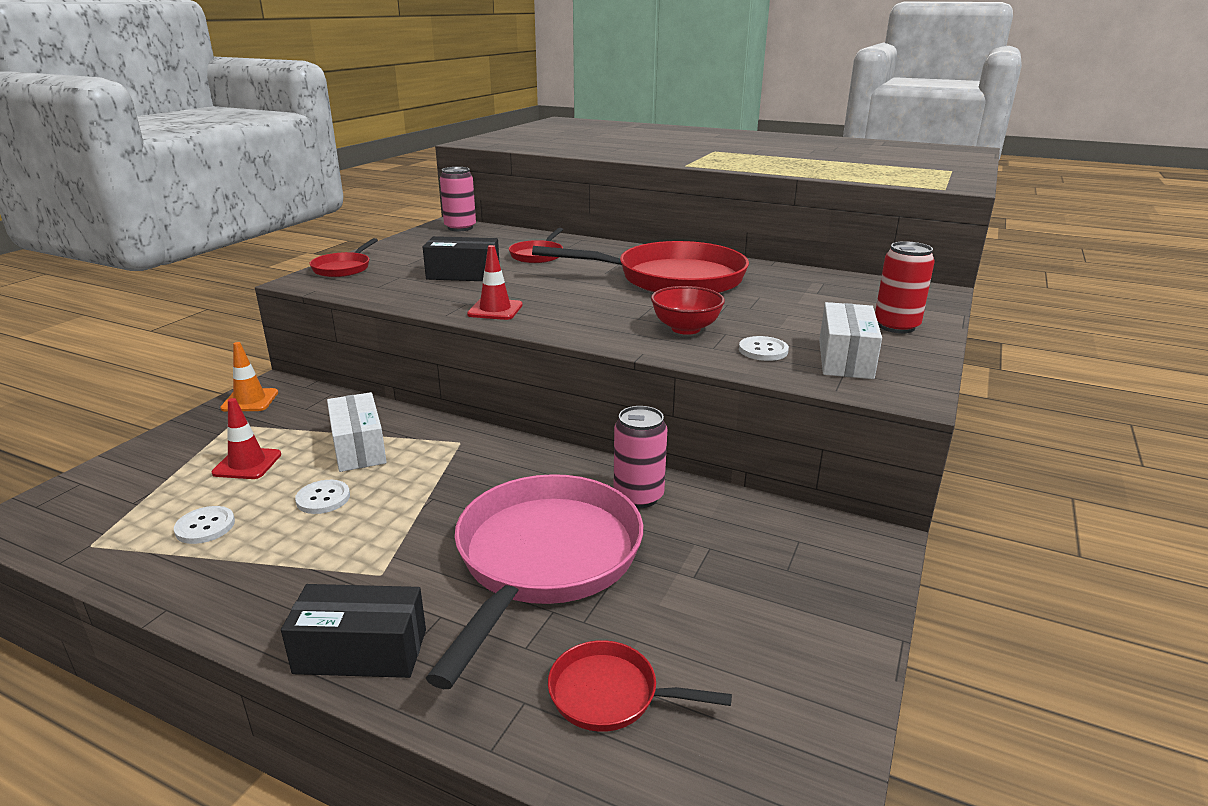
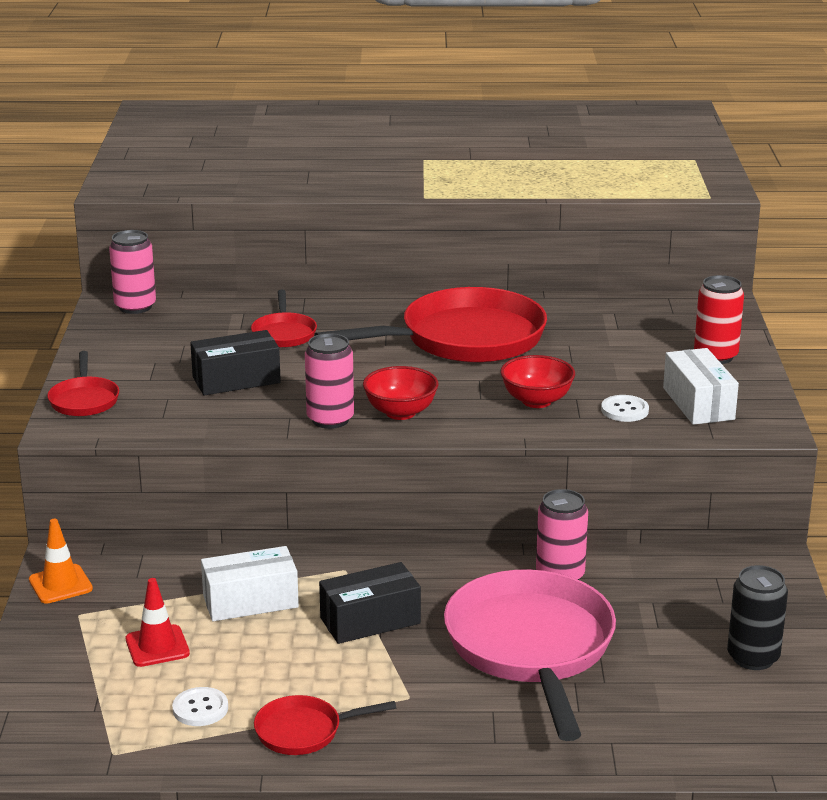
camera: 25 degrees left, 0 degrees up
(323, 498) = (278, 655): white button -> none
(358, 448) = (250, 601): white box -> white box turned 60 degrees counterclockwise
(361, 651) = (460, 750): black box -> black box (370, 620)
(495, 310) = (330, 419): red traffic cone -> pink can
(557, 315) = (400, 412): none -> red bowl
(610, 694) = (665, 719): red pan -> red pan (304, 731)
(776, 648) = (753, 657): none -> black can

